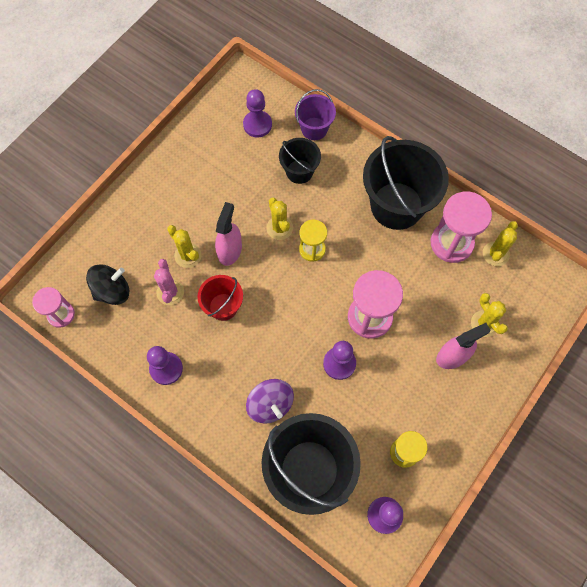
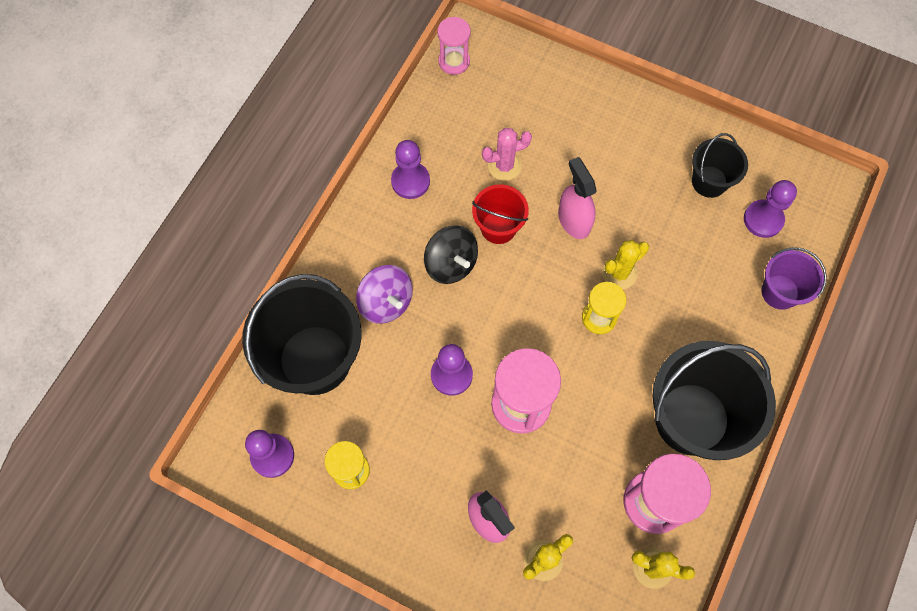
camera: 80 degrees right, 0 degrees up
(112, 291) = (493, 105): black spinning top -> black spinning top (451, 264)
(188, 255) = (556, 175): yellow cactus -> none
(230, 250) = (574, 220): pink spray bottle -> pink spray bottle turned 120 degrees counterclockwise
(270, 405) = (386, 302): purple spinning top -> purple spinning top turned 90 degrees counterclockwise
(299, 171) = (708, 283): black bucket -> black bucket (709, 181)

